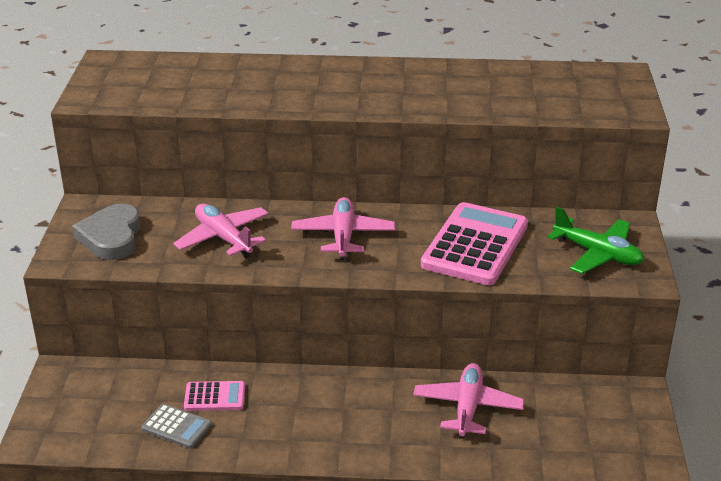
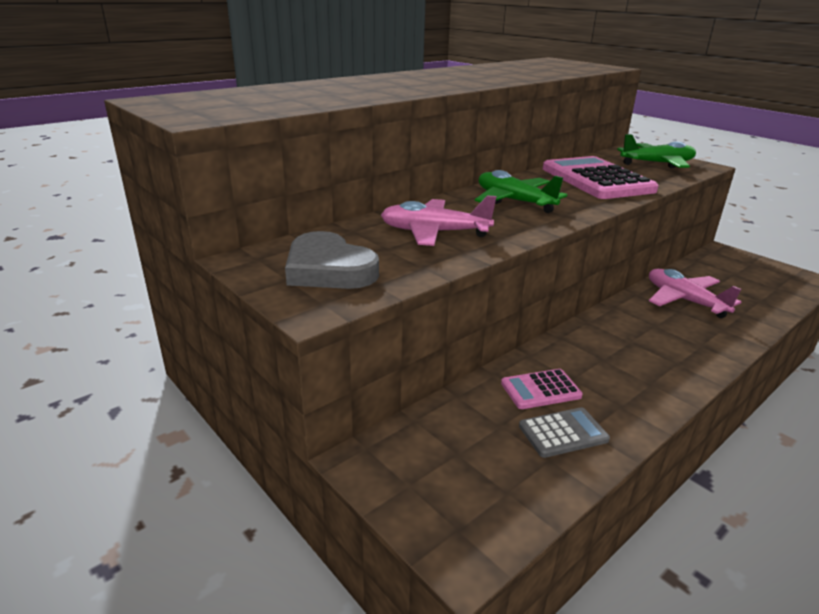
camera: 45 degrees left, 5 degrees down
(215, 397) = (540, 390): pink calculator -> pink calculator turned 150 degrees counterclockwise
(343, 236) = (514, 201): pink plane -> green plane

